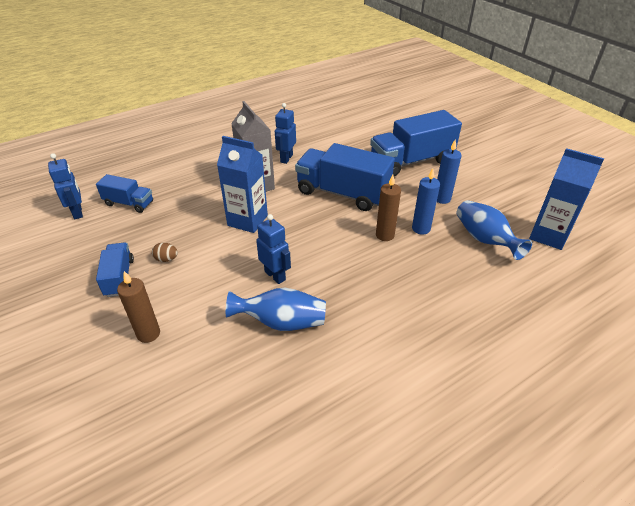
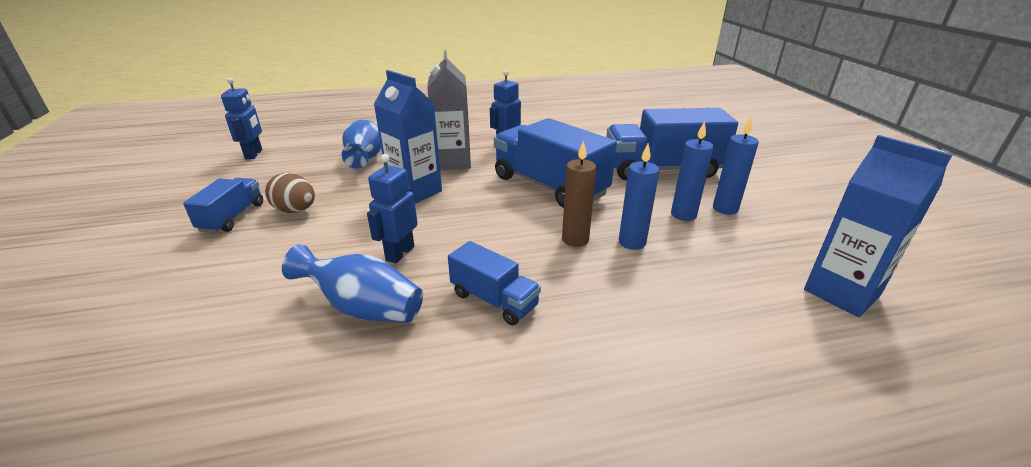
camera: 20 degrees right, 10 degrees down
(129, 203) = (308, 155): blue truck -> blue truck (494, 300)
(148, 334) = (203, 279): brown candle -> none
(166, 259) = (295, 210): brown egg -> brown egg, size x1.63
(275, 275) = (399, 253): blue robot -> blue robot turned 135 degrees counterclockwise
(465, 188) = (725, 209): none -> blue candle
(484, 239) = (725, 275): blue vase -> blue vase (365, 158)

